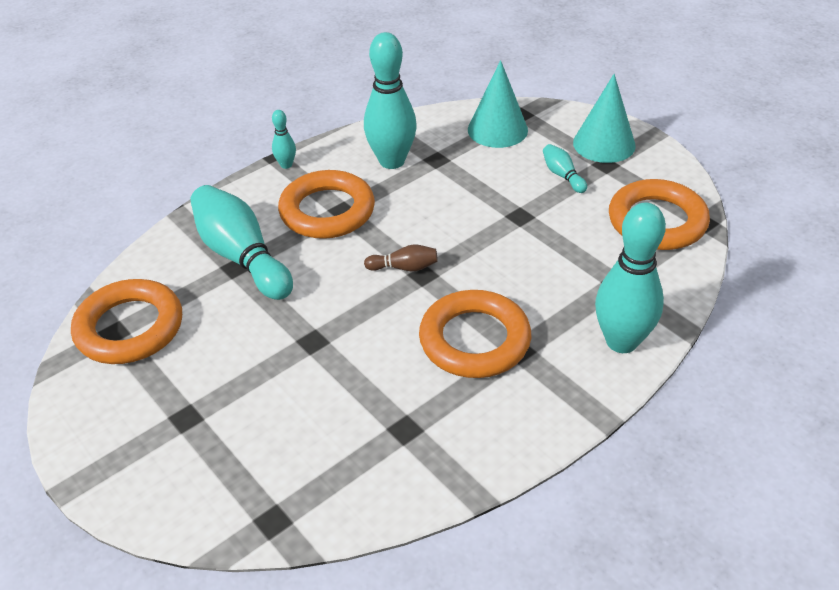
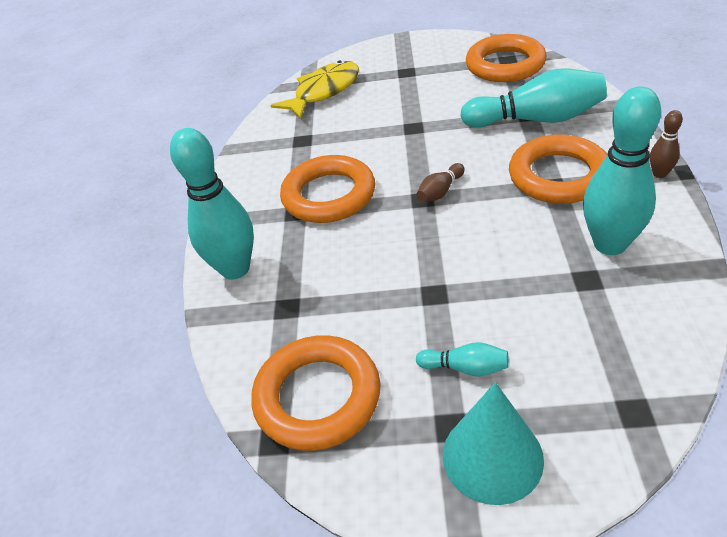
camera: 135 degrees right, 0 degrees up
(284, 482) = (324, 92): none -> yellow fish
(286, 165) = (659, 174): turquoise bowling pin -> brown bowling pin
(497, 129) = (611, 364): turquoise cone -> none

